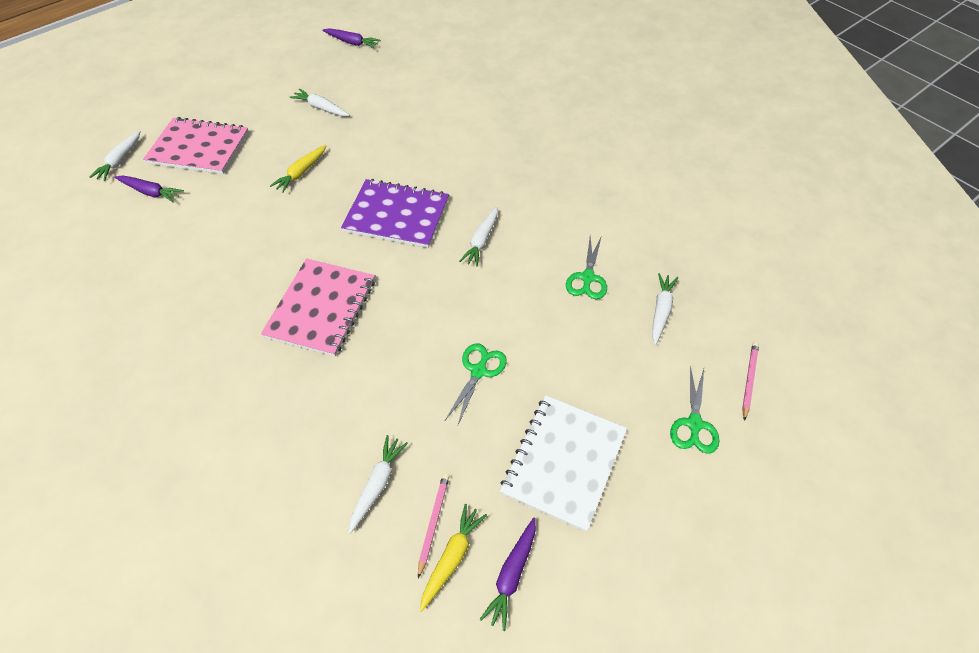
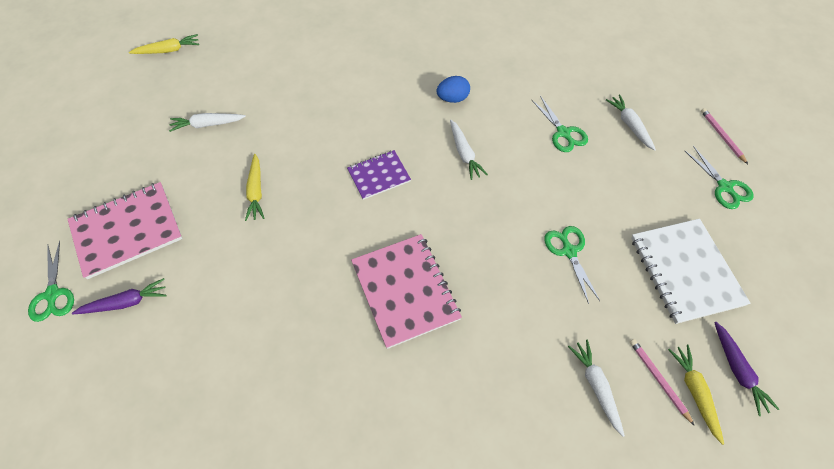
camera: 40 degrees left, 5 degrees up
(120, 160) = (53, 294): white carrot -> green scissors
(351, 42) = (168, 50): purple carrot -> yellow carrot
(396, 215) = (379, 176): purple notebook -> purple notebook, size x0.59
(522, 193) = (453, 98): none -> blue egg

